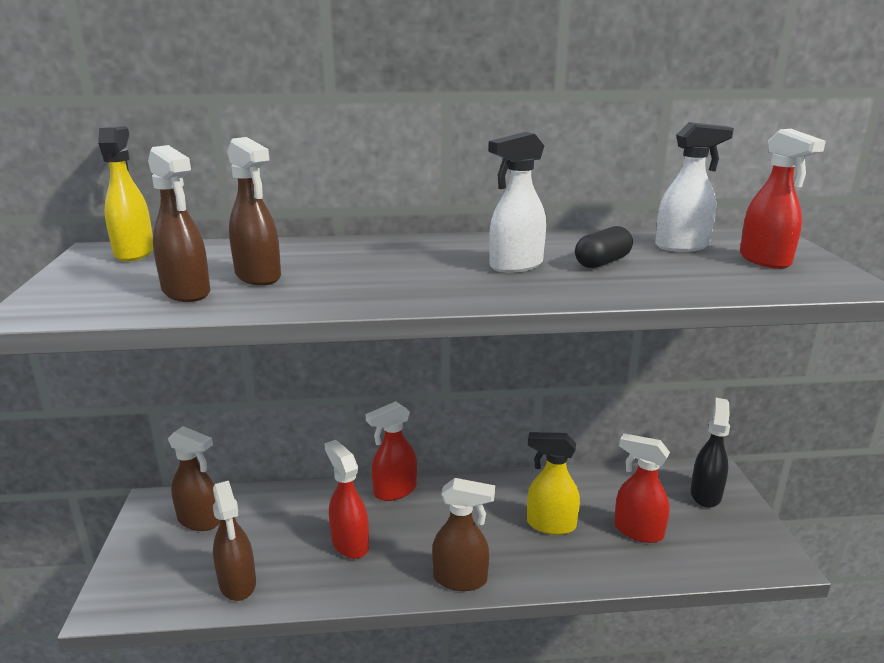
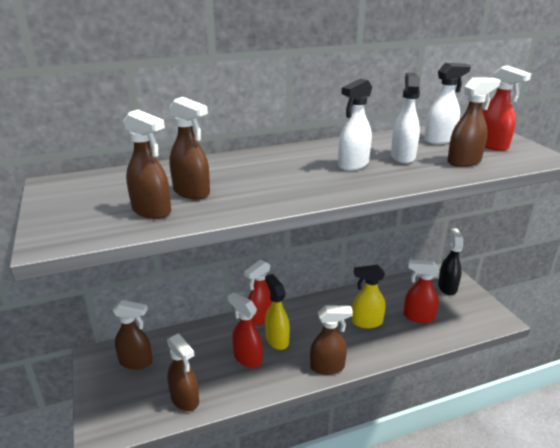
camera: 15 degrees left, 5 degrees up
(134, 253) = (82, 182): yellow spray bottle -> yellow spray bottle (277, 339)
(602, 262) = (402, 157): black capsule -> white spray bottle
(699, 277) = (464, 161): none -> brown spray bottle

